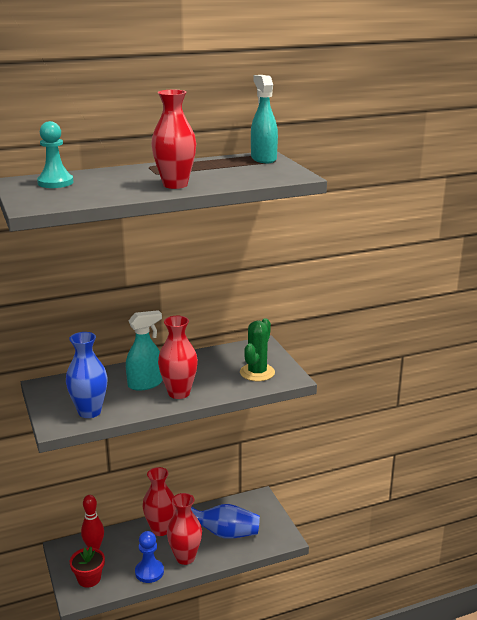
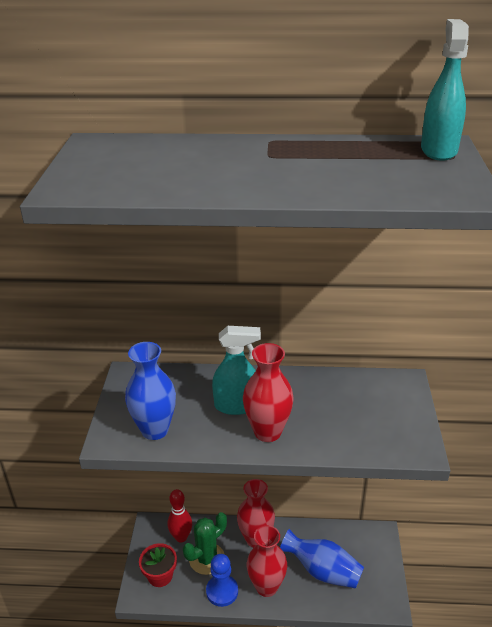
camera: 25 degrees right, 10 degrees up
(55, 183) = (131, 152): turquoise pawn -> none
(175, 185) = (275, 182): red vase -> none
(257, 372) = (378, 427): green cactus -> green cactus (207, 559)

